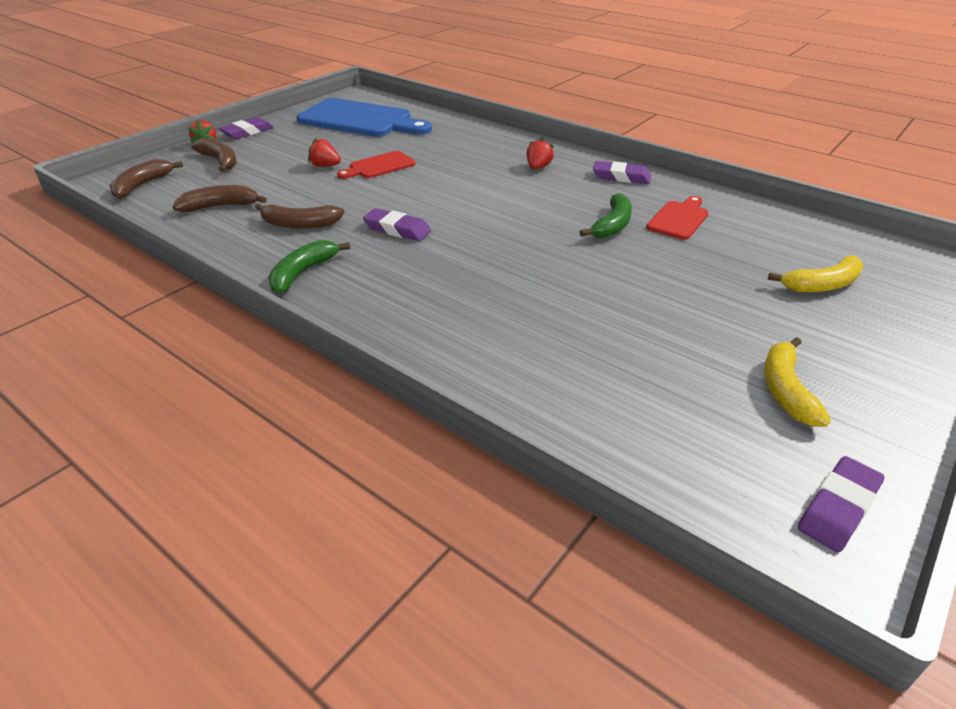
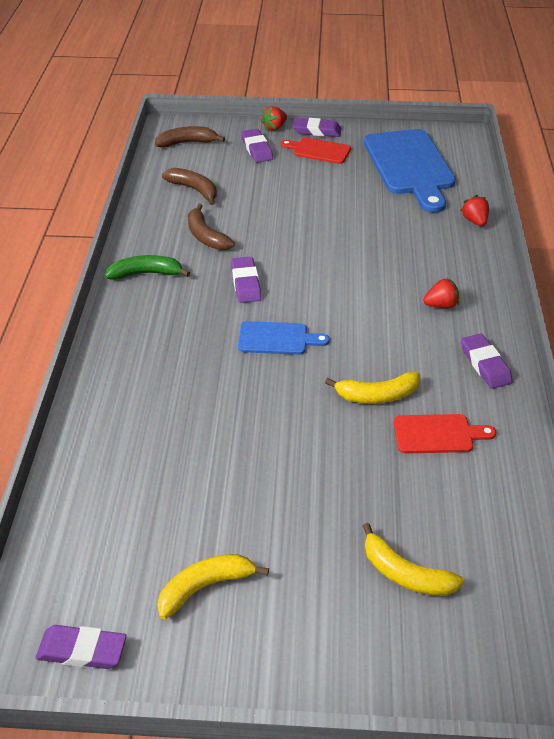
camera: 55 degrees right, 5 degrees up
(220, 161) = (257, 149): brown banana -> purple eraser
(325, 166) = (305, 197): red strawberry -> red strawberry (474, 221)
(379, 166) = (337, 221): red cutting board -> red cutting board (319, 151)
(492, 241) = (277, 339): none -> blue cutting board
(612, 225) = (377, 395): green banana -> yellow banana

